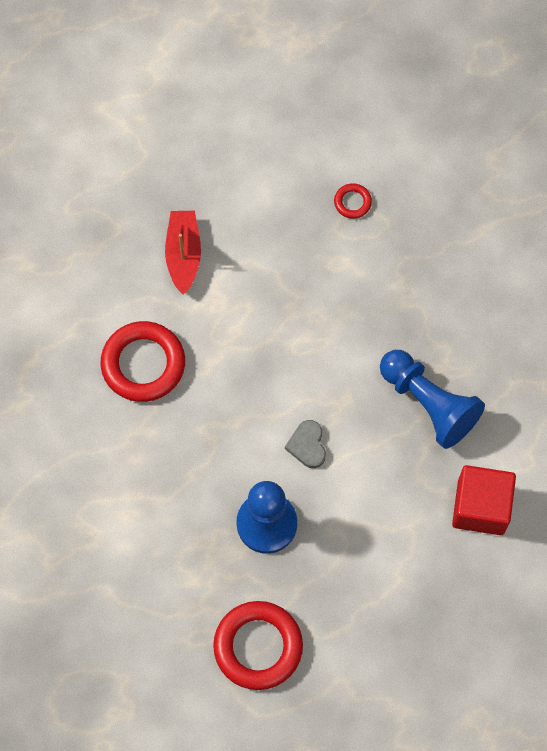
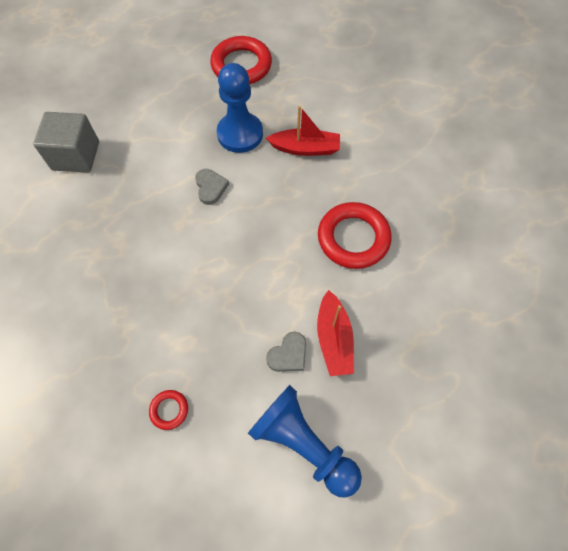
camera: 175 degrees right, 5 degrees down
(183, 493) = (305, 148): none -> red boat
(232, 243) = (288, 354): none -> grey heart
(428, 404) = (109, 226): blue pawn -> blue pawn (303, 444)
(480, 507) = (76, 156): red cube -> grey cube

